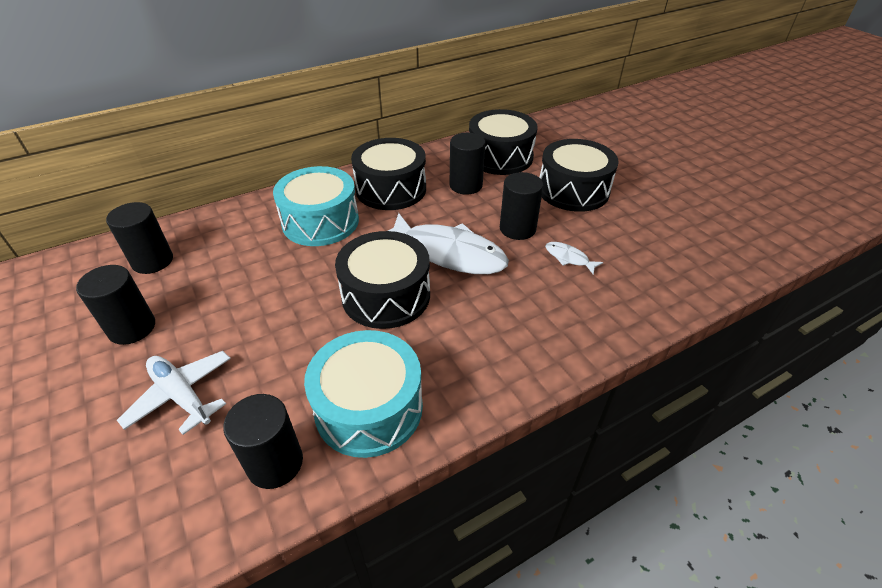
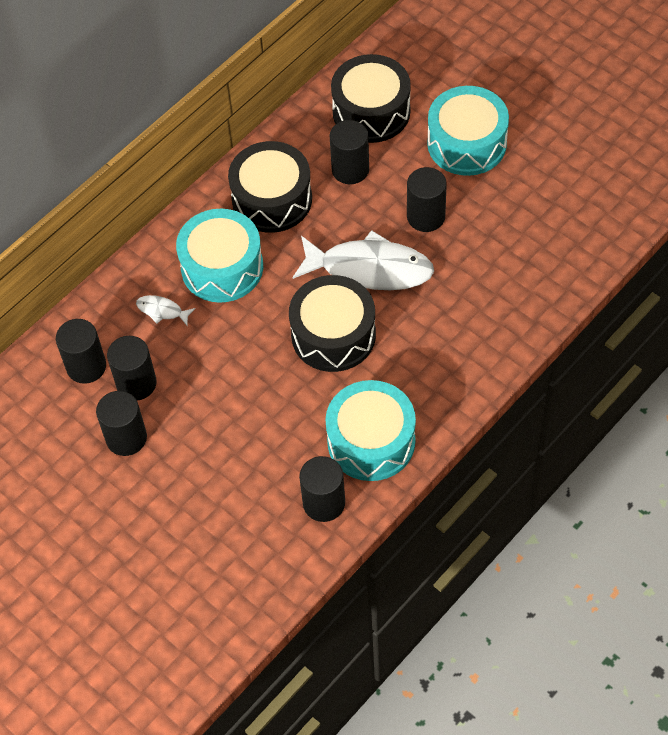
camera: 15 degrees left, 15 degrees up
(181, 285) = (136, 383): none -> black cylinder
(181, 396) = (217, 479): white plane -> none
(569, 258) = (486, 240): white fish -> white fish (162, 311)
(573, 190) = (467, 143): black drum -> turquoise drum

